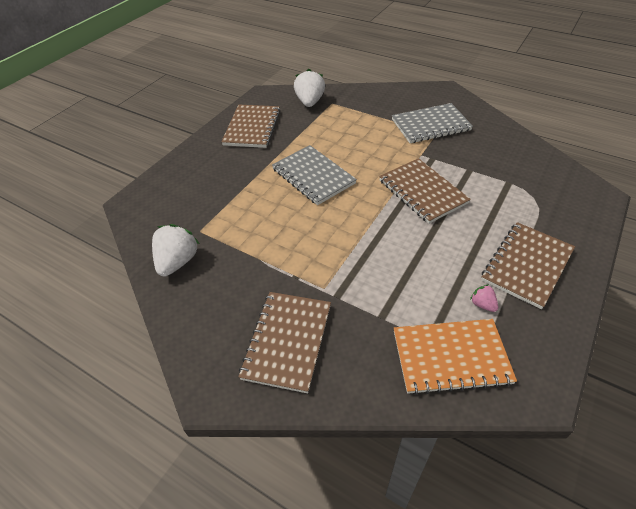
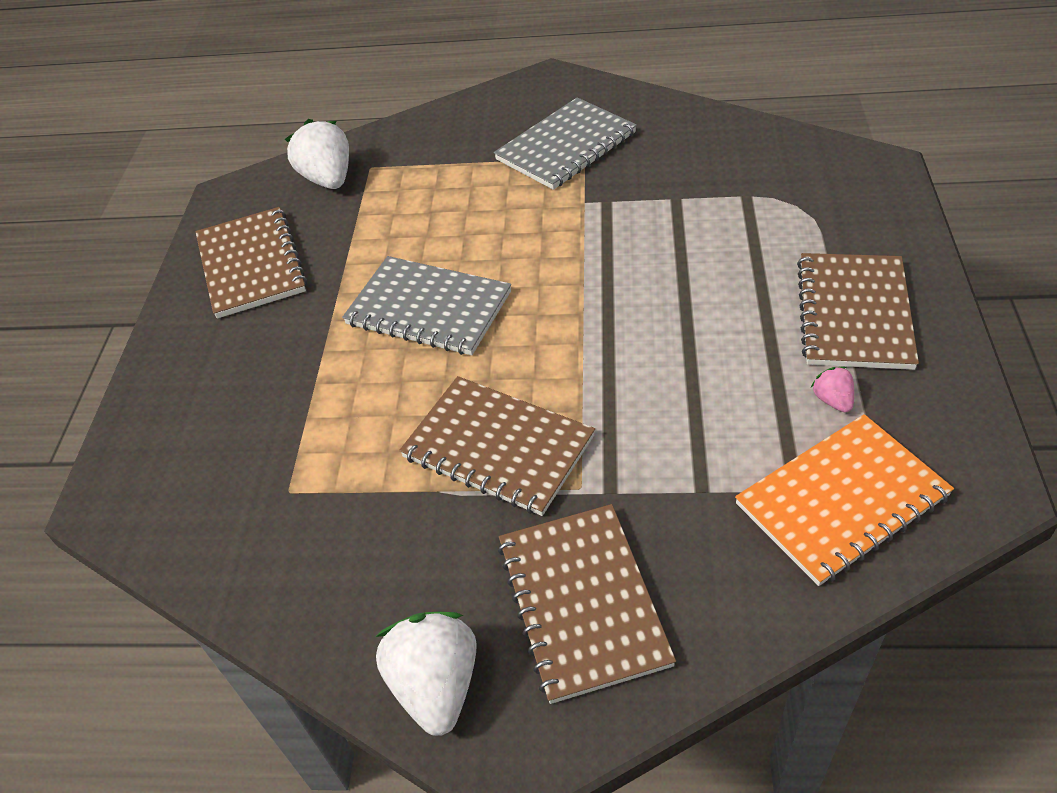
camera: 25 degrees left, 0 degrees up
(178, 261) = (287, 564): white strawberry -> white strawberry (436, 685)
(422, 192) = (628, 262): brown notebook -> brown notebook (498, 447)
(482, 304) = (832, 400): pink strawberry -> pink strawberry turned 45 degrees clockwise

